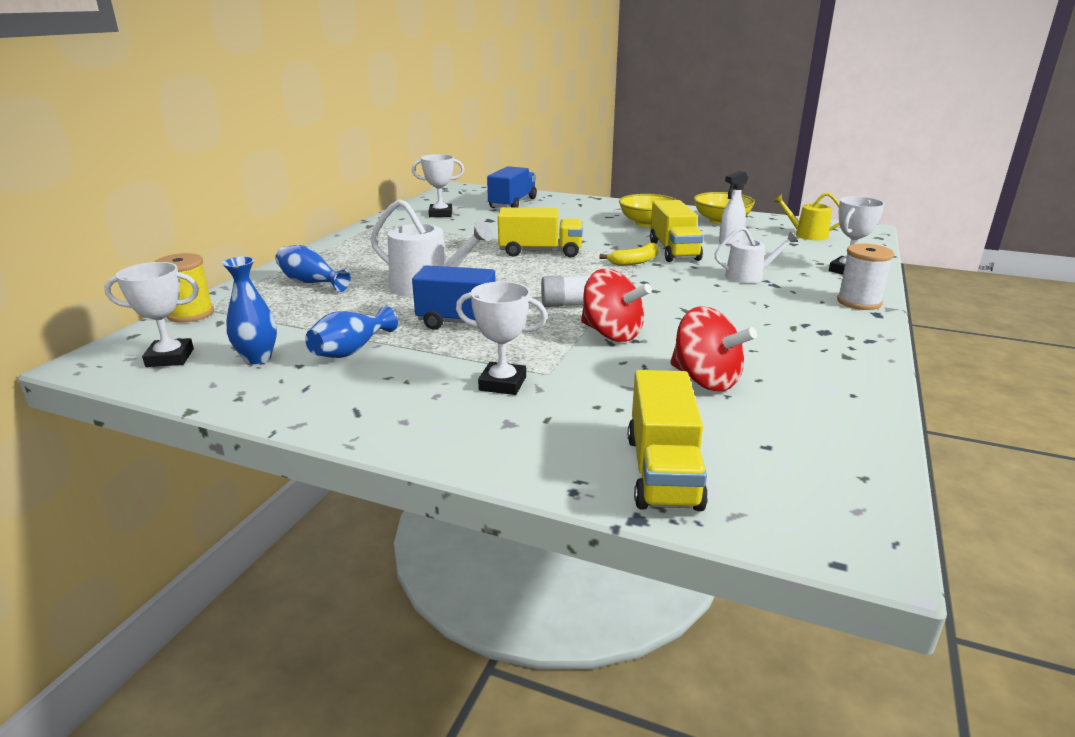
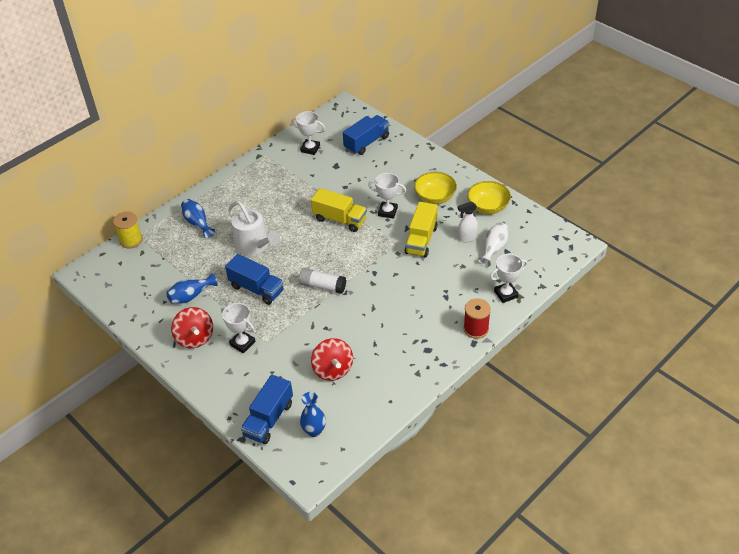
camera: 25 degrees right, 20 degrees up
(170, 358) = (113, 279): white trophy -> white trophy (387, 212)
(257, 358) = (149, 290): blue vase -> blue vase (314, 431)
(612, 334) = (318, 319): red spinning top -> red spinning top (195, 338)
(635, 261) = (387, 247): yellow banana -> none
(663, 471) = (269, 419): yellow truck -> blue truck
(749, 276) = (439, 283): white watering can -> none
(775, 244) = (494, 249): none -> white vase
(807, 235) = (527, 242): yellow watering can -> none
(859, 302) = (476, 329): white spool -> red spool

